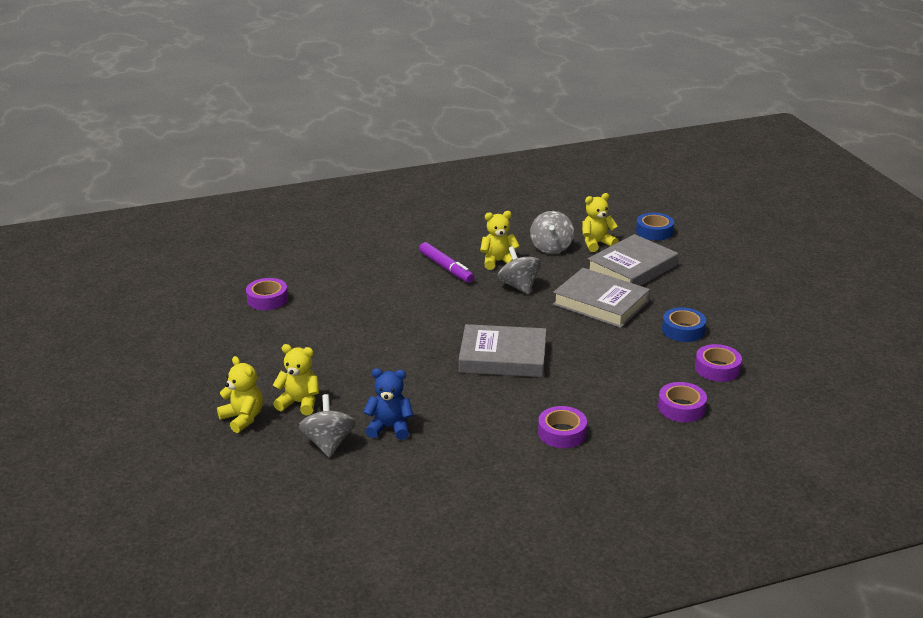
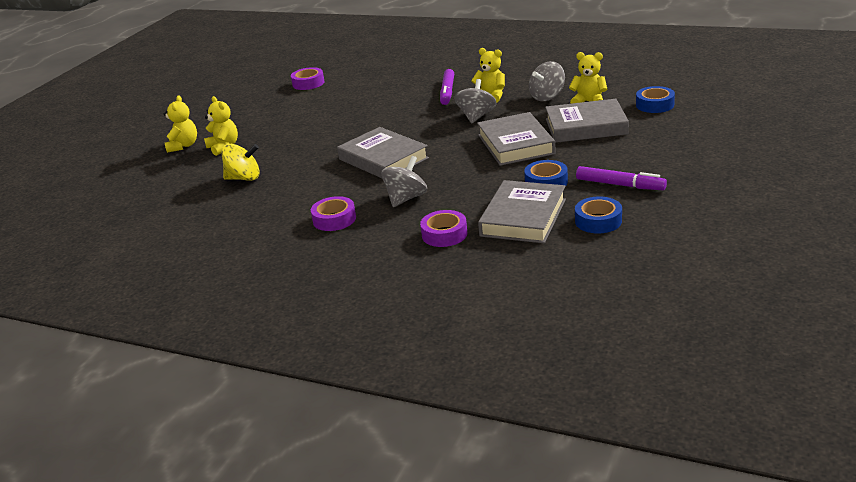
camera: 45 degrees right, 0 degrees up
(328, 443) = (199, 175): grey spinning top -> grey spinning top (406, 198)
(390, 428) = (244, 178): blue teddy bear -> yellow spinning top
(717, 368) = (523, 217): purple tape -> grey book
(742, 313) = (620, 185): none -> purple marker
(775, 350) = (598, 221): none -> blue tape

